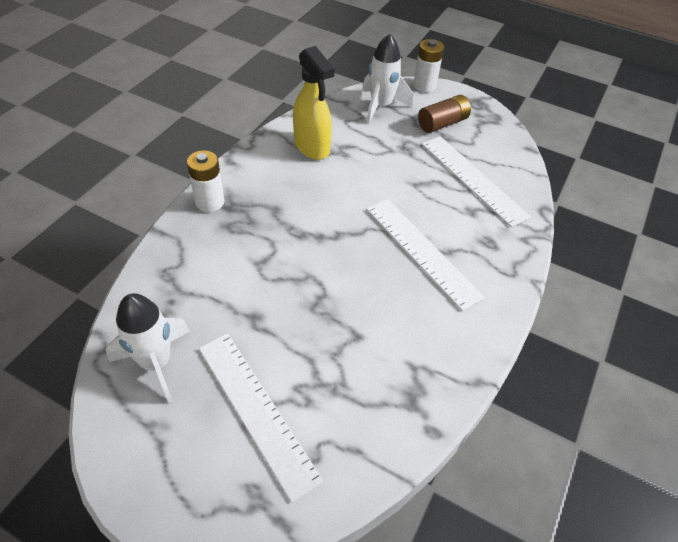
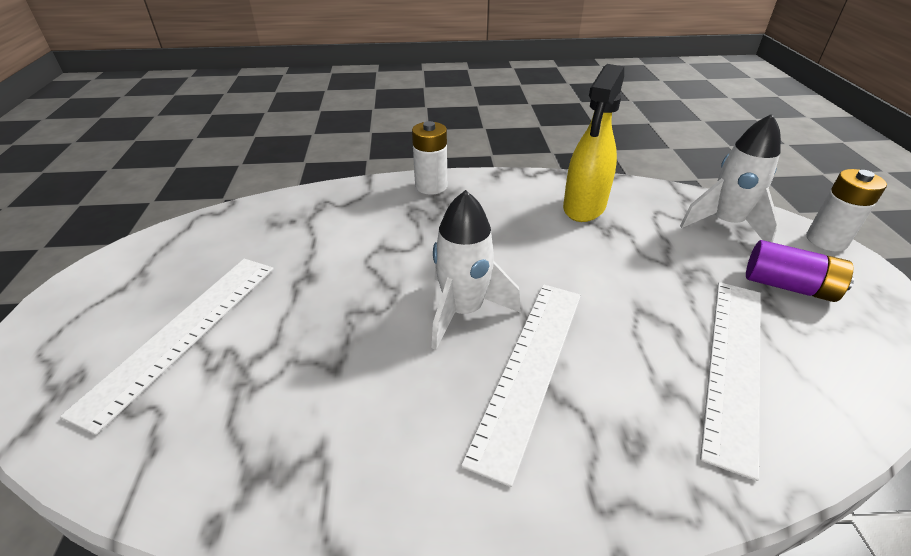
camera: 60 degrees right, 10 degrees down
(156, 363) = (214, 244): white rocket -> white rocket (463, 311)
(442, 123) = (788, 286): brown battery -> purple battery

